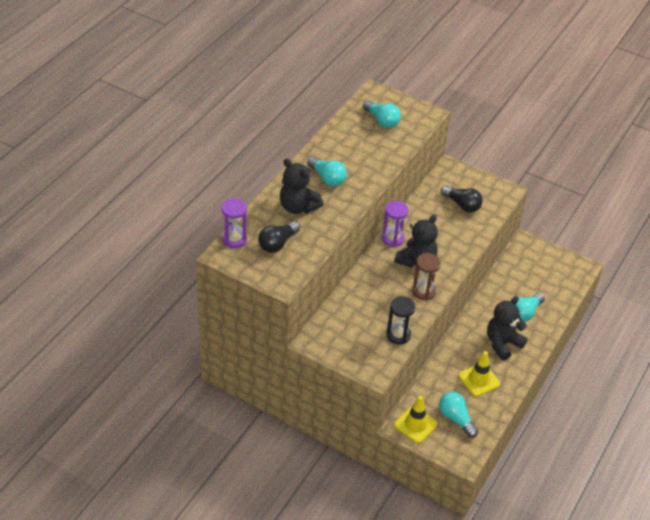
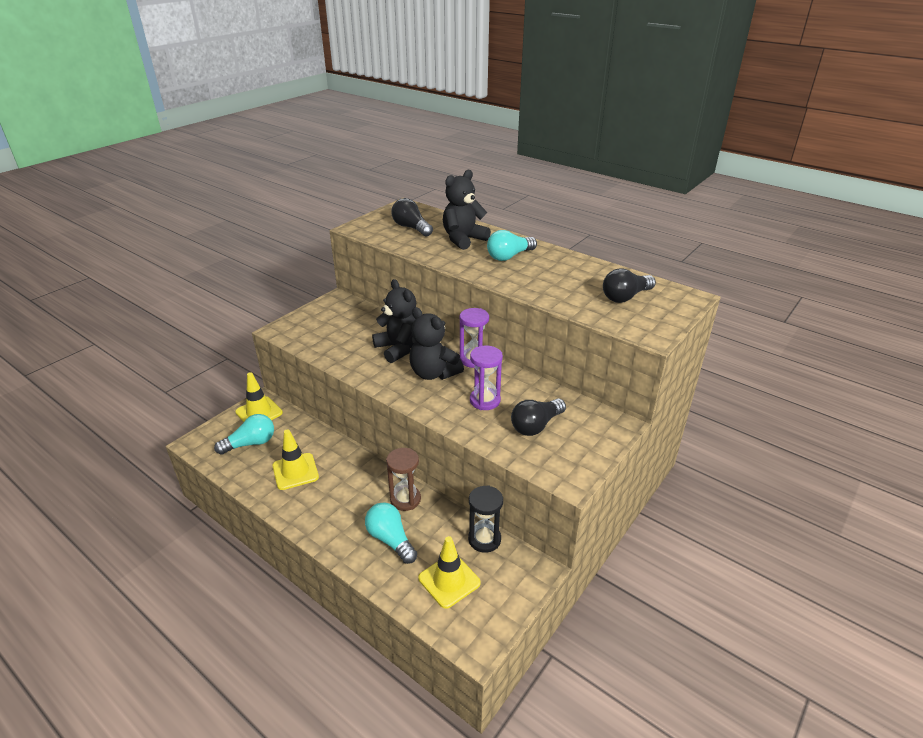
camera: 100 degrees right, 10 degrees down
(234, 239) = (422, 210): purple hourglass -> purple hourglass (485, 400)
(382, 121) = (625, 297): turquoise light bulb -> black light bulb
(398, 335) = (322, 349): black hourglass -> black hourglass (484, 539)
(424, 291) = (381, 373): brown hourglass -> brown hourglass (405, 499)
(502, 343) = (343, 504): black teddy bear -> black teddy bear (398, 348)
(546, 281) = (449, 580): none -> yellow traffic cone

